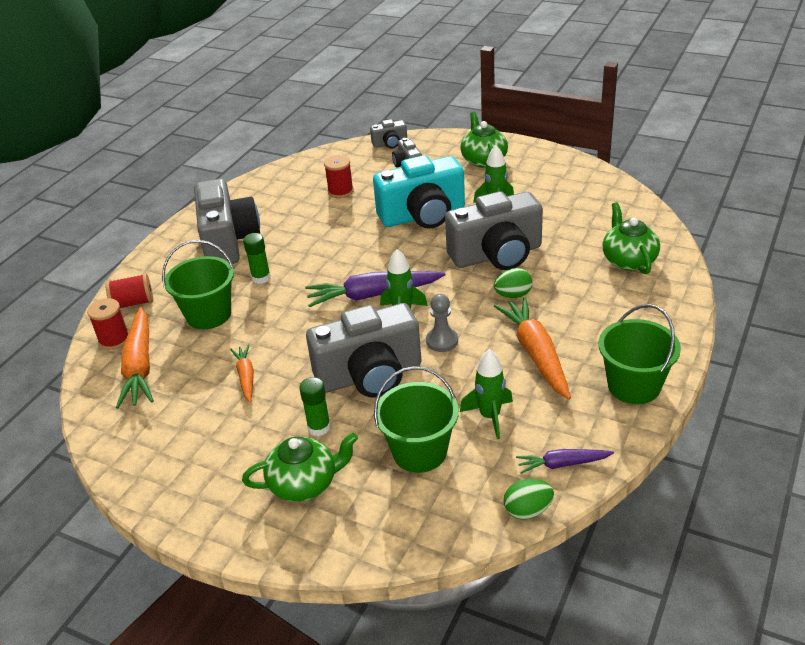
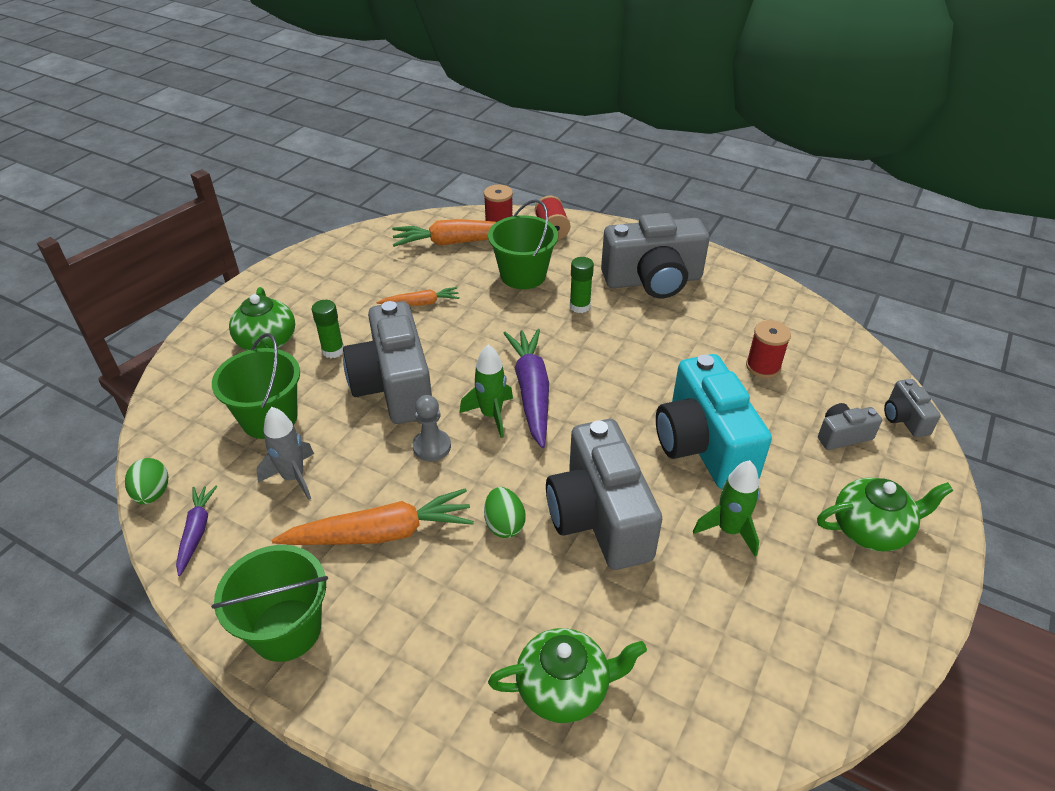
camera: 90 degrees right, 5 degrees up
(490, 417) = (293, 477): green rocket -> grey rocket

